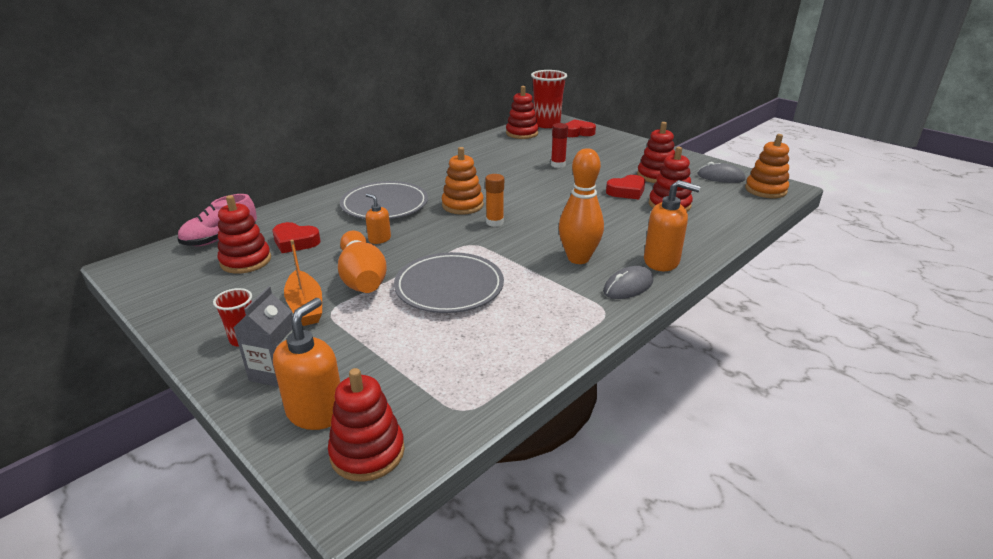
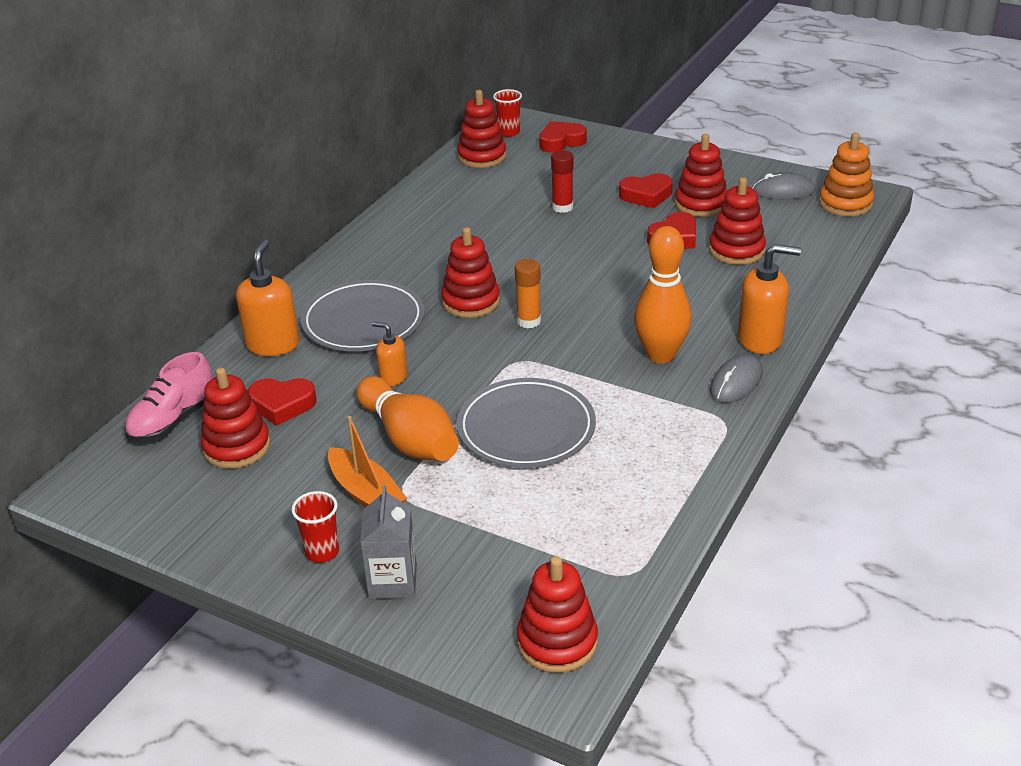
camera: 15 degrees left, 5 degrees up
(316, 412) = (473, 615): orange soap dispenser -> orange soap dispenser (273, 344)
(462, 205) = (471, 302): orange stacking toy -> red stacking toy
(546, 124) = (509, 132): red cup -> red cup, size x0.54
(619, 166) = (646, 195): none -> red heart

